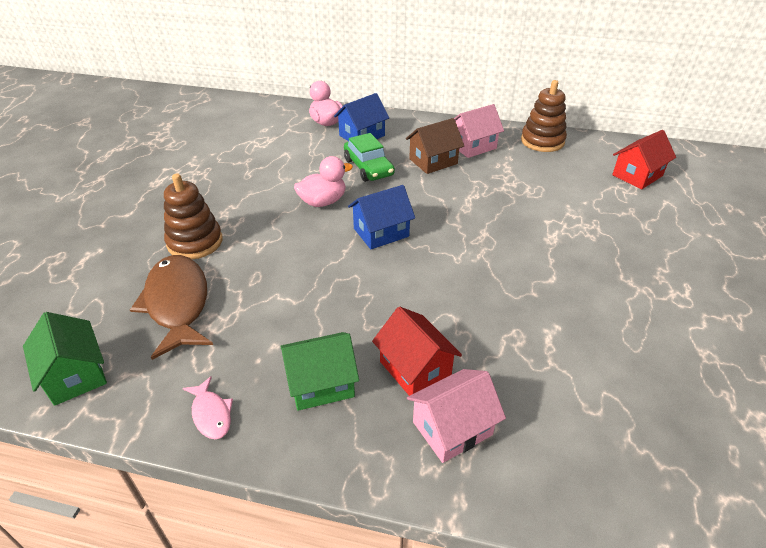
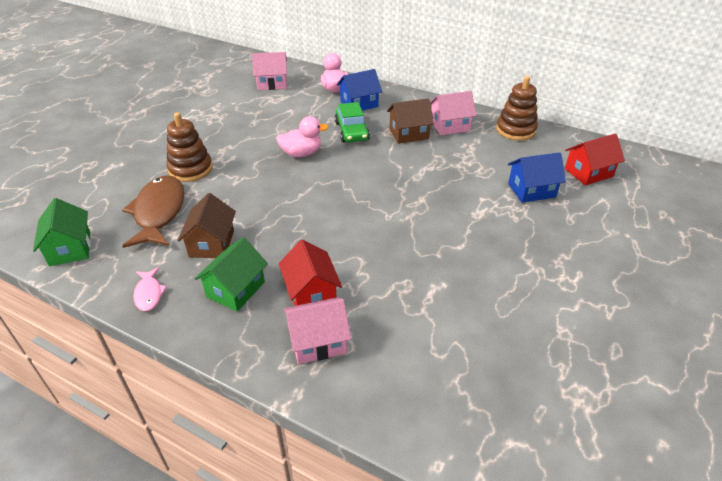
camera: 15 degrees right, 0 degrees up
(249, 125) = (272, 83): none -> pink house
(264, 331) = (211, 243): none -> brown house
(321, 384) = (235, 289): green house -> green house turned 60 degrees counterclockwise
(381, 232) = (336, 185): blue house -> blue house (531, 190)

